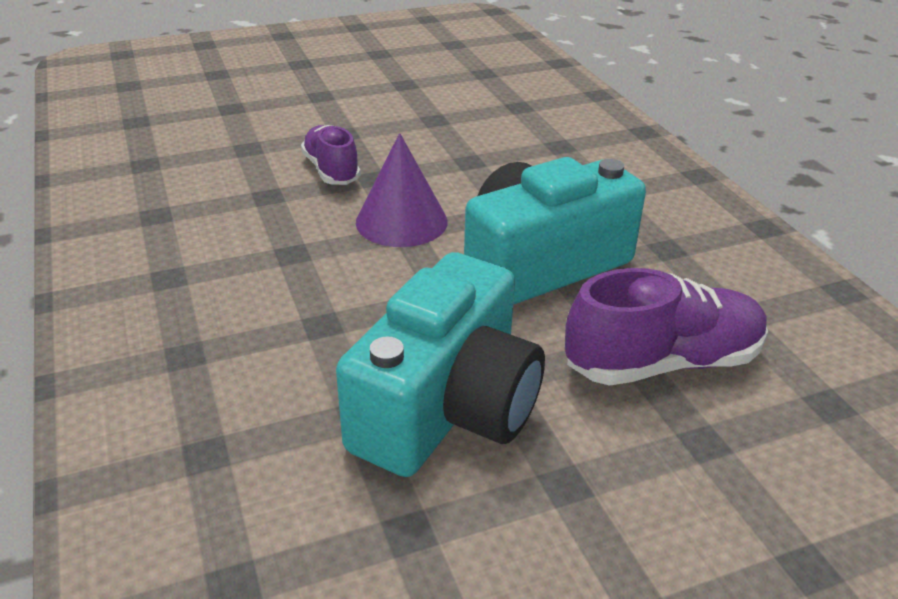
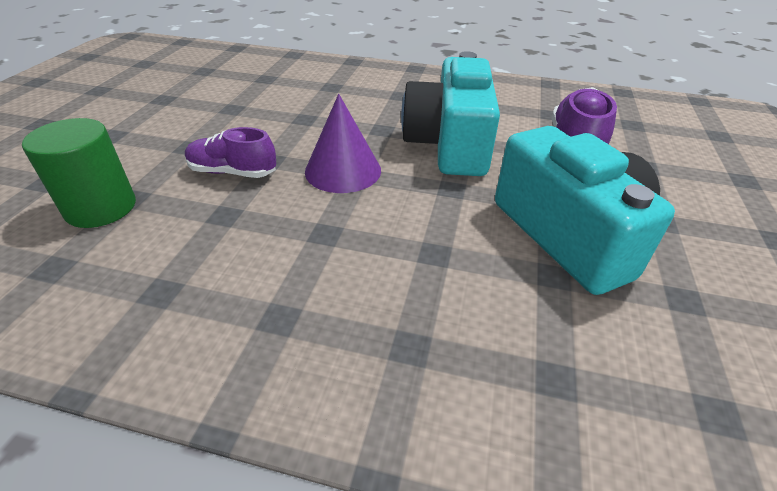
camera: 55 degrees left, 5 degrees up
(224, 144) = (101, 208): none -> green cylinder

